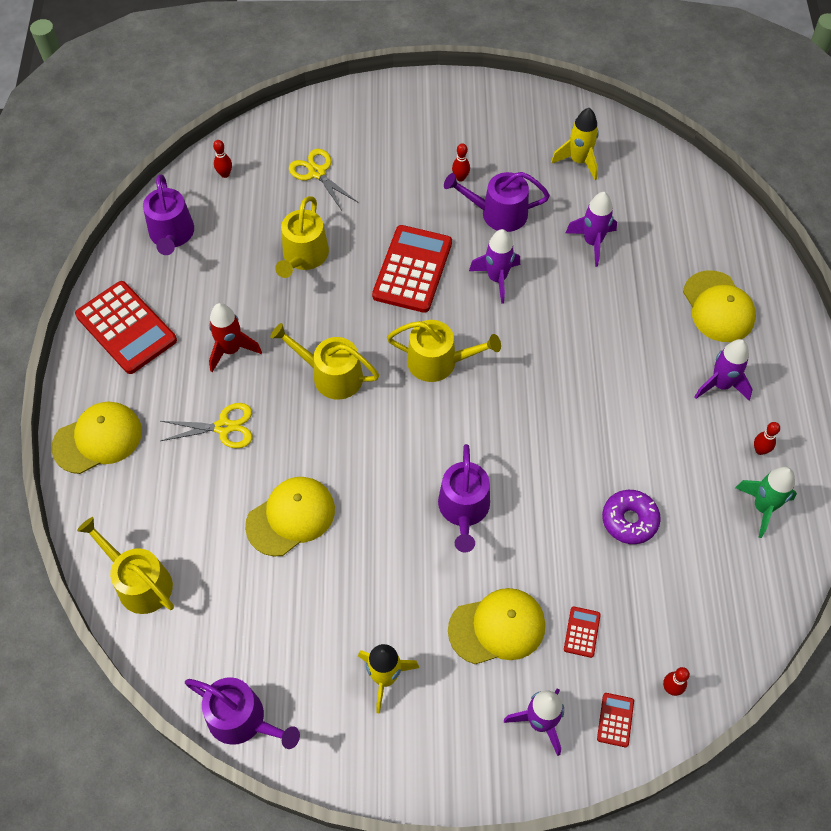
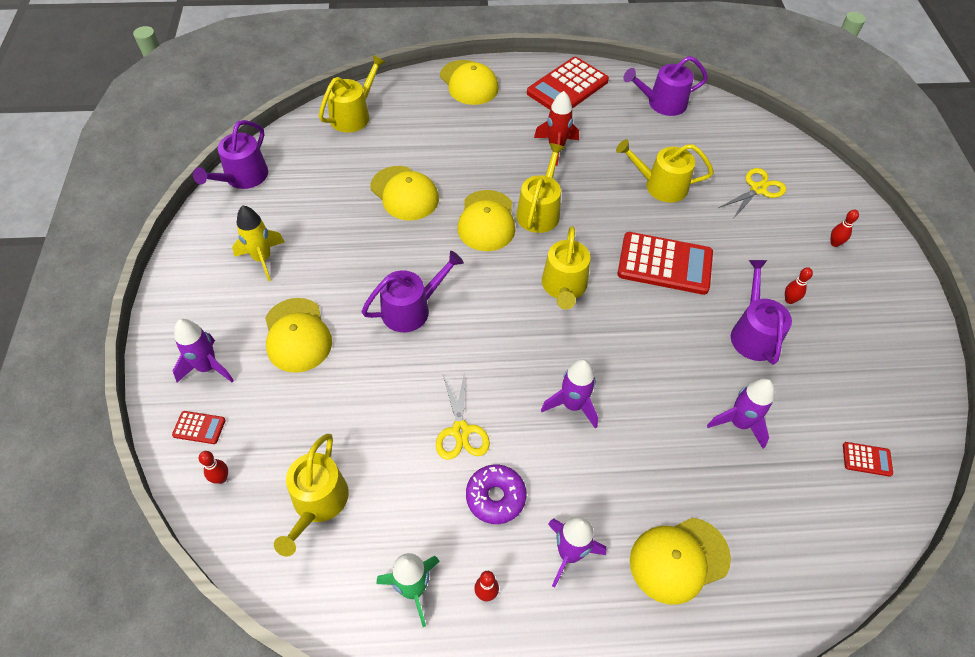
camera: 85 degrees right, 5 degrees down
(224, 427) = (483, 148): yellow scissors -> yellow scissors (460, 431)
(225, 174) = (735, 129): red bowling pin -> red bowling pin (834, 243)
(342, 429) = (486, 221): none -> yellow cap
(463, 509) = (411, 309): purple watering can -> purple watering can turned 150 degrees clockwise
(497, 279) = (669, 333): purple rocket -> purple rocket (572, 405)
(578, 161) = (851, 412): yellow rocket -> none
(581, 632) = (286, 402): red calculator -> red calculator (867, 459)
(629, 520) = (399, 448): purple donut -> purple donut (495, 497)
(690, 592) = (318, 503): none -> yellow watering can

